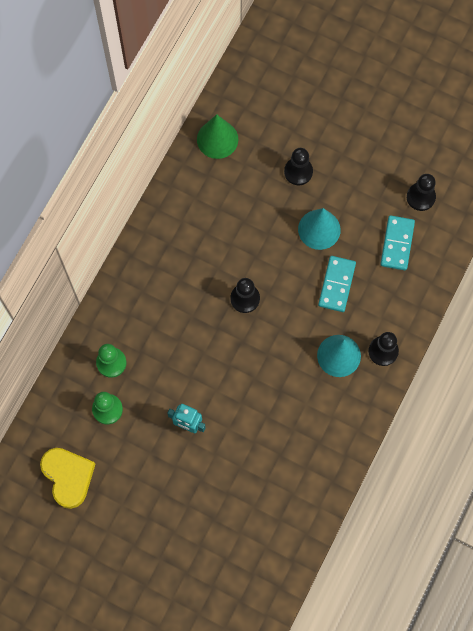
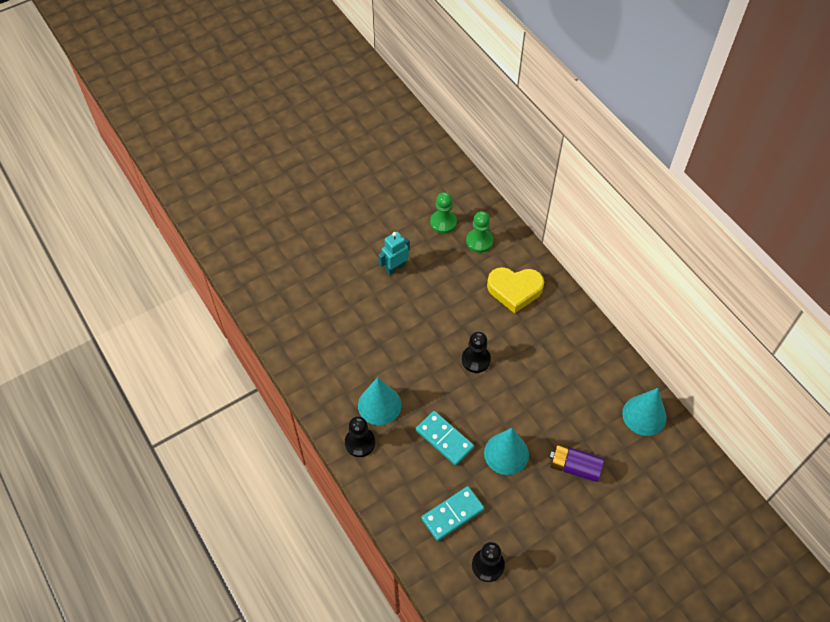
camera: 120 degrees right, 15 degrees down
(68, 477) = (408, 177): yellow heart -> yellow heart (514, 290)
(217, 139) = (644, 415): green cone -> turquoise cone
(298, 172) = (574, 467): black pawn -> purple battery
(397, 244) = (452, 514): turquoise domino -> turquoise domino turned 75 degrees counterclockwise

